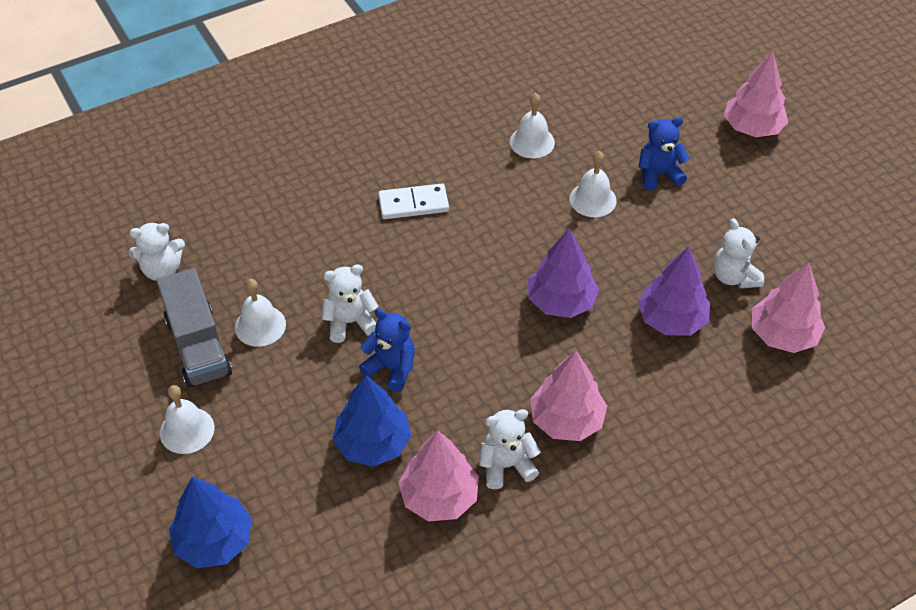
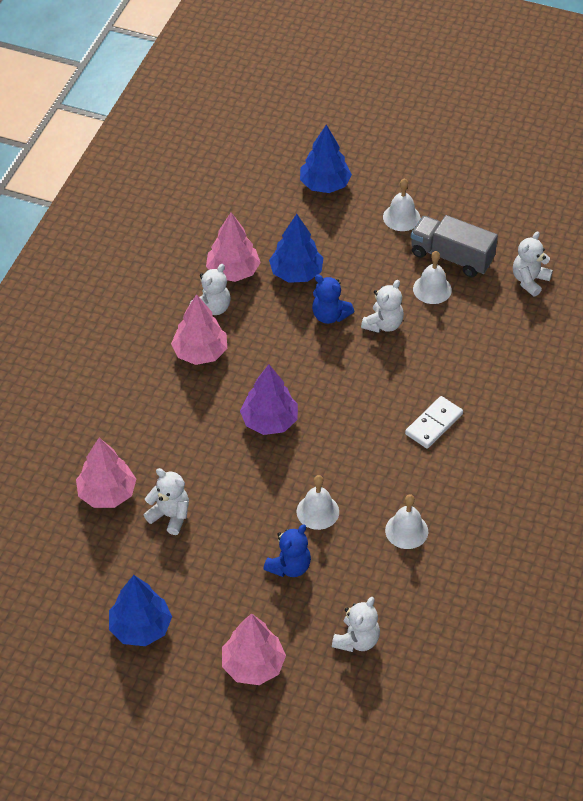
camera: 140 degrees right, 0 degrees up
(391, 368) = (330, 315): blue teddy bear -> blue teddy bear turned 45 degrees clockwise
(651, 97) = (357, 640): none -> white teddy bear
(671, 320) = (188, 456): purple tree -> none
(830, 205) = (141, 627): none -> blue tree

